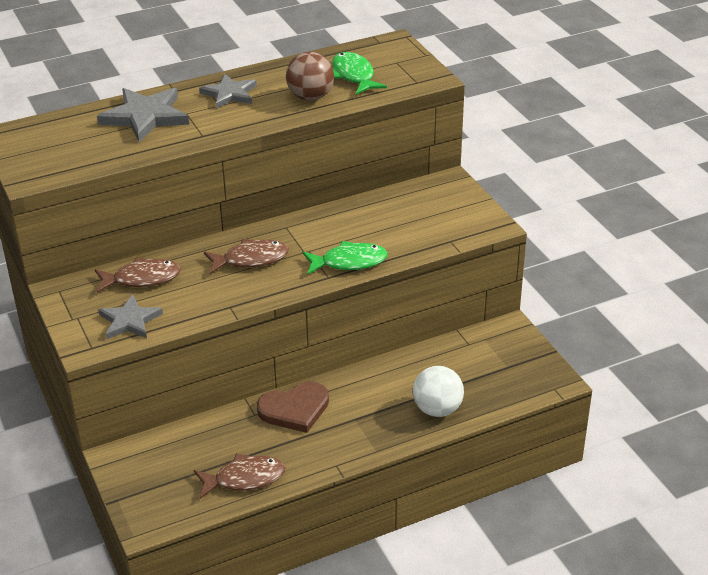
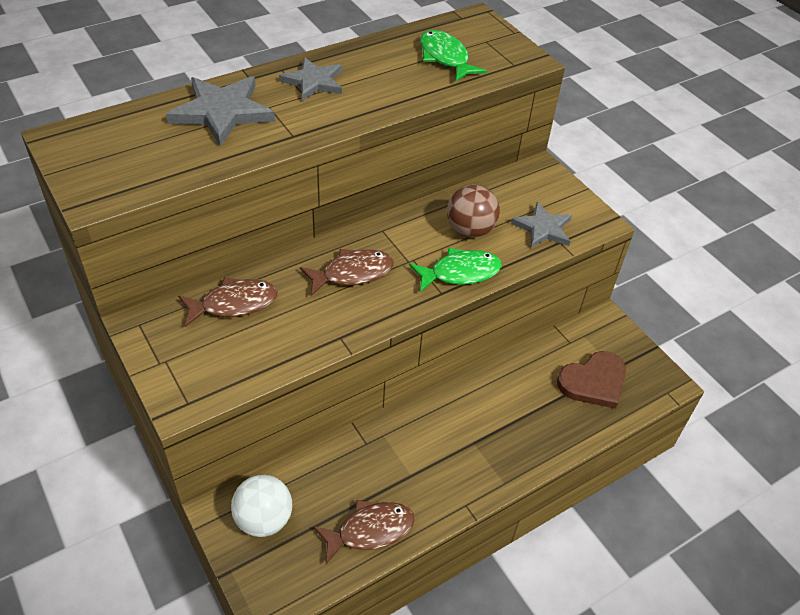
camera: 10 degrees left, 10 degrees up
(130, 321) = (228, 362): grey star -> grey star (543, 228)
(295, 409) = (408, 434): brown heart -> brown heart (593, 382)
(310, 97) = (404, 84): brown ball -> brown ball (470, 230)
(437, 409) = (556, 425): white ball -> white ball (264, 519)

